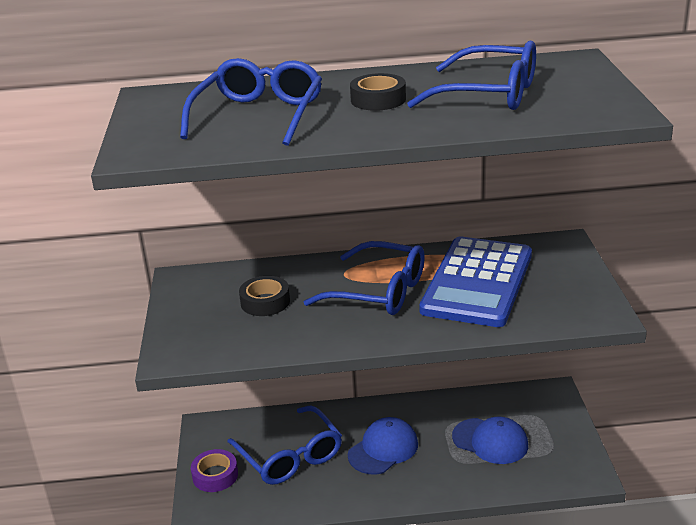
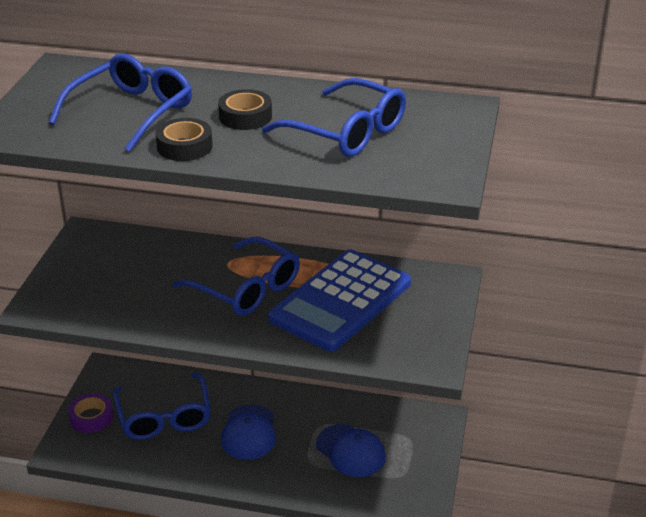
camera: 15 degrees right, 5 degrees up
(265, 302) = (142, 274): black tape -> black tape (184, 146)
(383, 449) = (249, 433): blue cap -> blue cap turned 120 degrees clockwise

